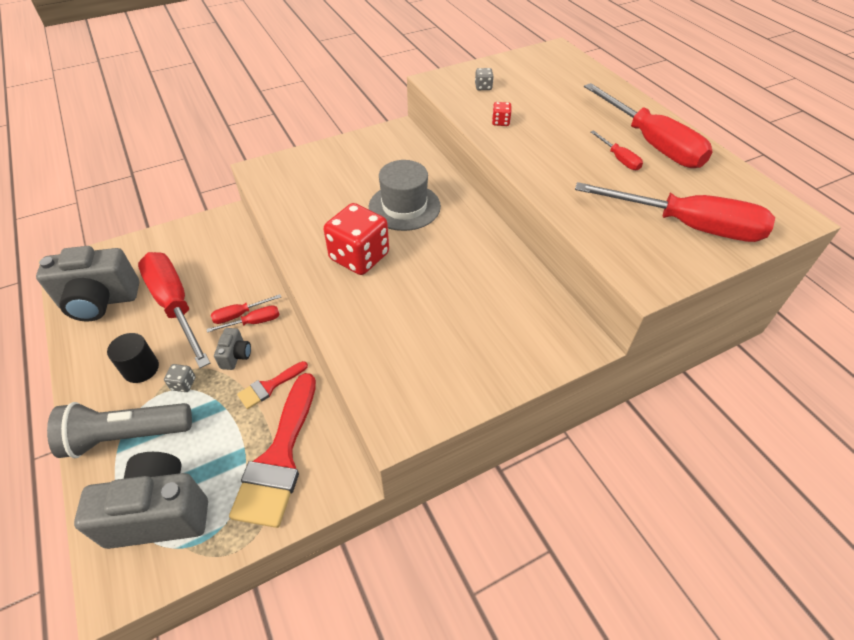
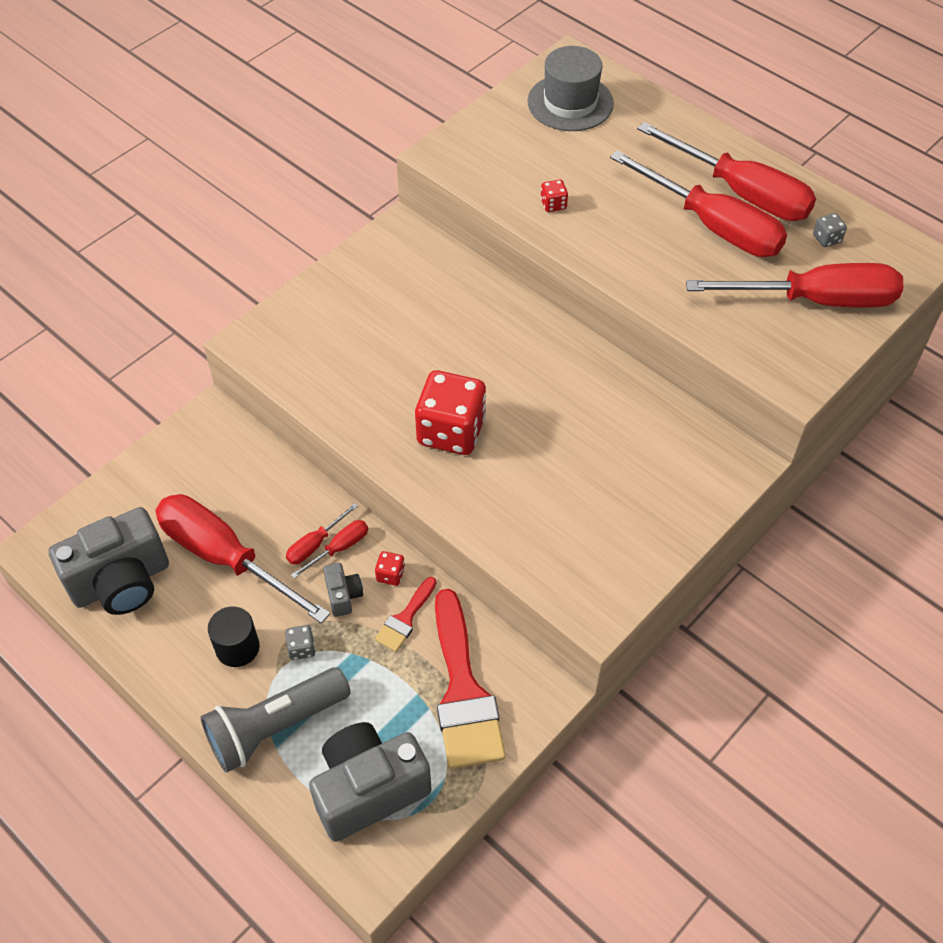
camera: 20 degrees left, 5 degrees up
(278, 351) = (390, 574): none -> red dice
(404, 207) = (468, 346): grey hat -> grey hat (570, 103)
(483, 87) = (505, 151): grey dice -> grey dice (826, 239)
(619, 159) = (712, 226): red screwdriver -> red screwdriver, size x2.34

